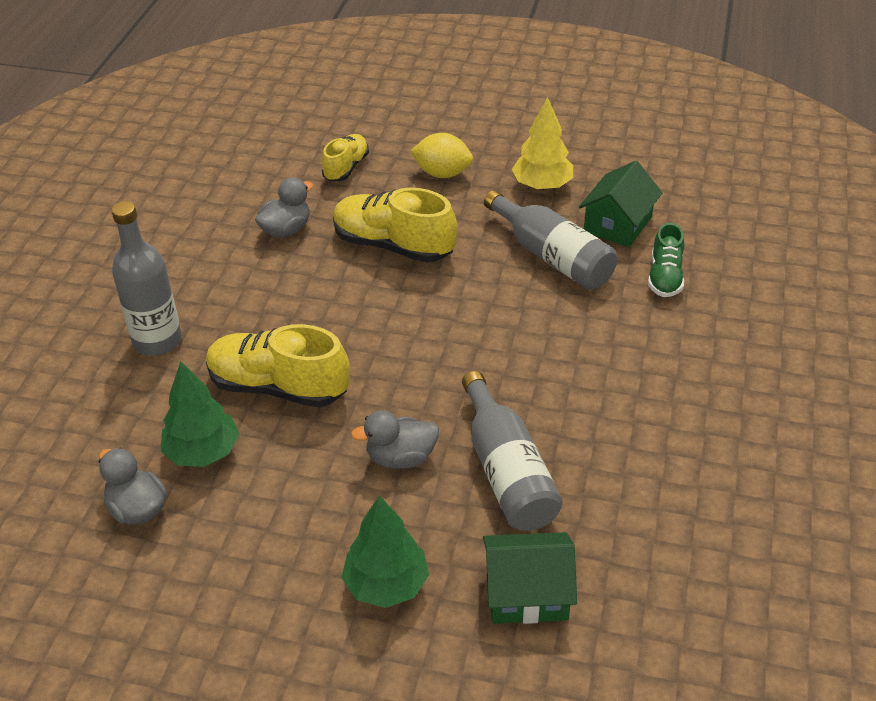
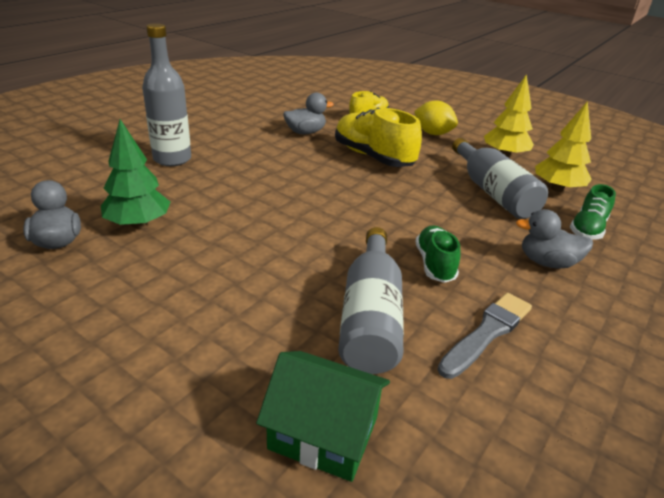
camera: 20 degrees right, 10 degrees down
(278, 387) = (228, 204): yellow shoe -> none
(386, 585) = (193, 368): green tree -> none
(401, 458) = (284, 276): grey duck -> grey duck (547, 262)
(536, 385) = (434, 264): none -> green shoe
(614, 447) = (487, 333): none -> grey brush
(617, 224) = (557, 189): green house -> yellow tree

